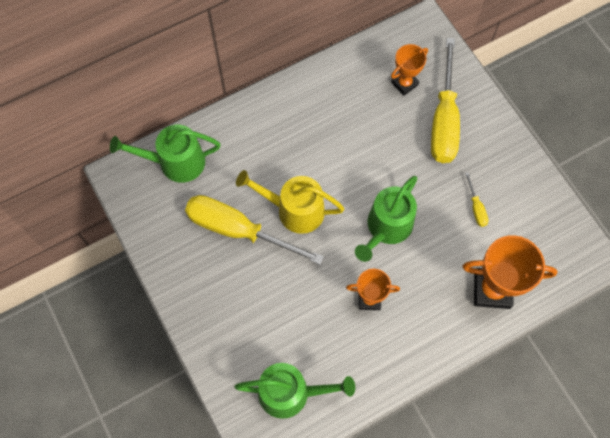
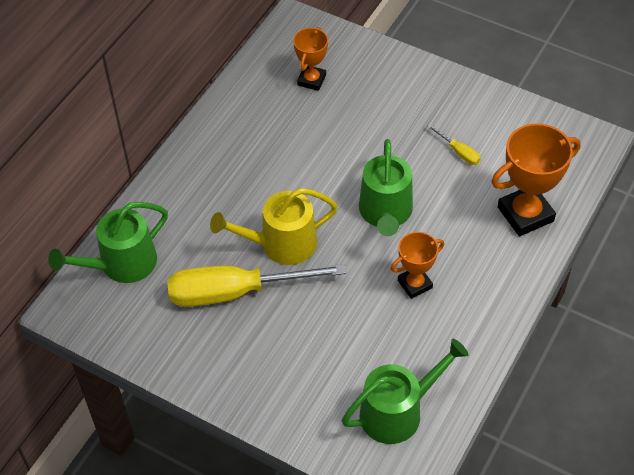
camera: 30 degrees left, 15 degrees down
(444, 120) = (373, 93): yellow screwdriver -> none

